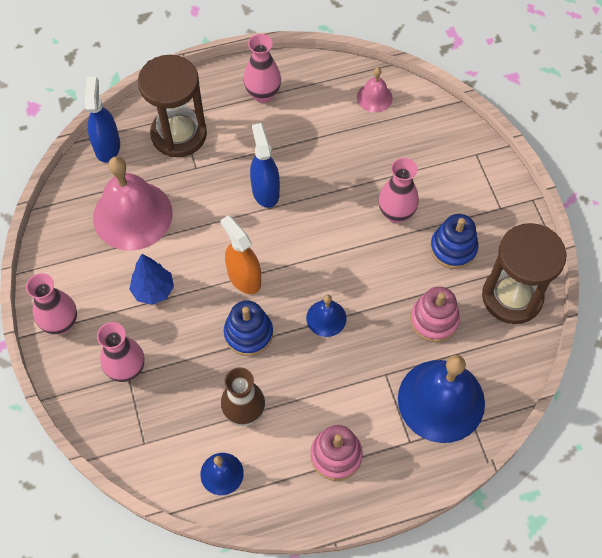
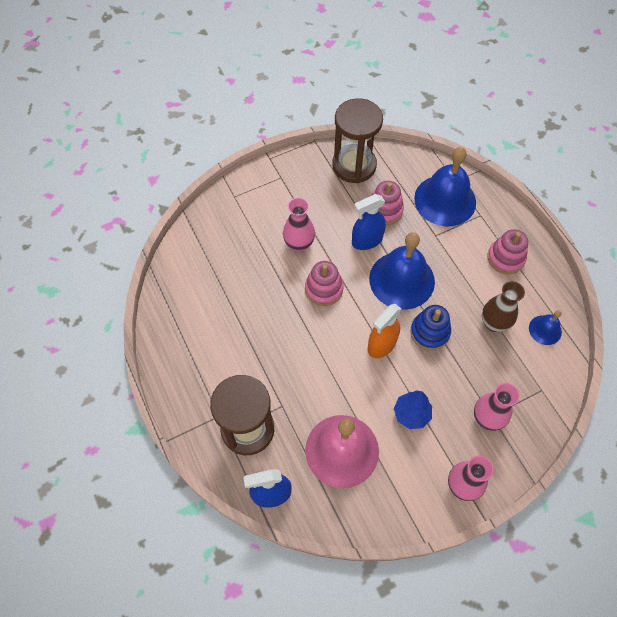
camera: 100 degrees left, 0 degrees up
(263, 94) = (193, 363): pink vase -> none
(265, 191) = (296, 343): blue spray bottle -> blue spray bottle (367, 240)
(326, 318) = (402, 280): blue bell -> blue bell, size x2.08
(329, 230) = (324, 289): none -> pink stacking toy
(374, 97) = (186, 273): pink bell -> none
(453, 248) = (322, 204): blue stacking toy -> none

